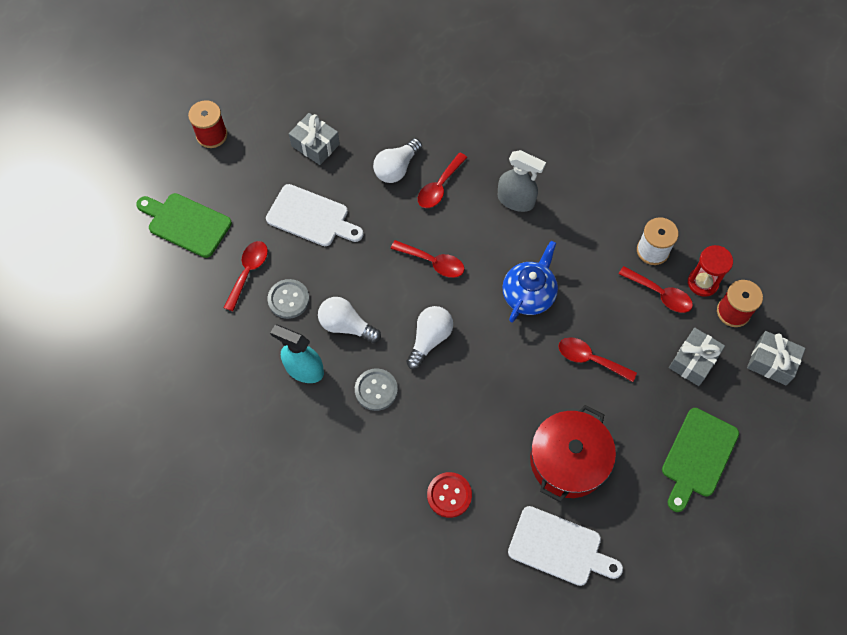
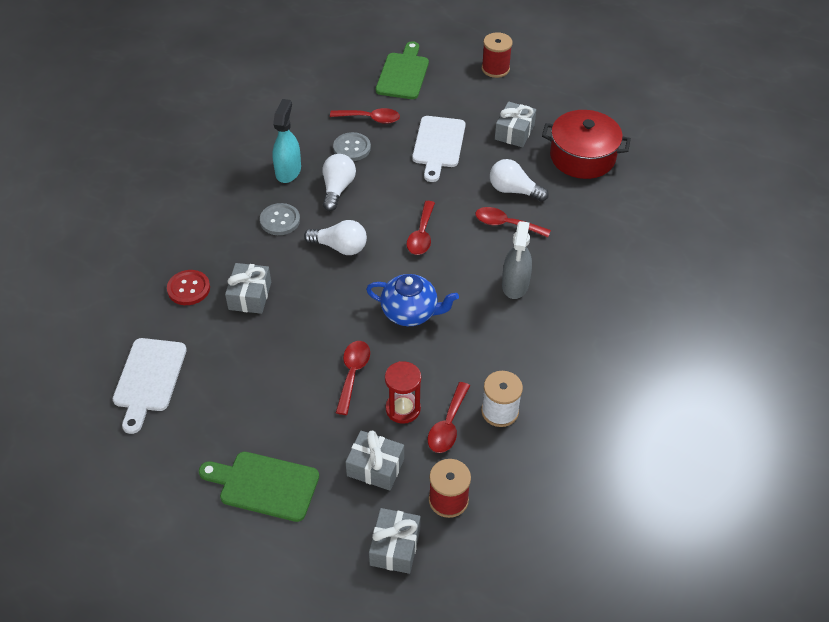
camera: 75 degrees right, 15 degrees down
(473, 435) = (250, 296): none -> grey gift
(568, 460) = (238, 372): red pot -> red pot (582, 157)
(703, 282) = (476, 464): red hourglass -> red hourglass (403, 409)

